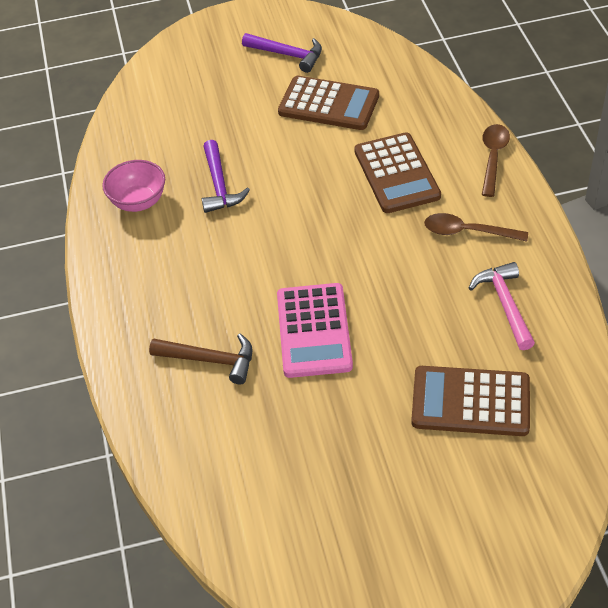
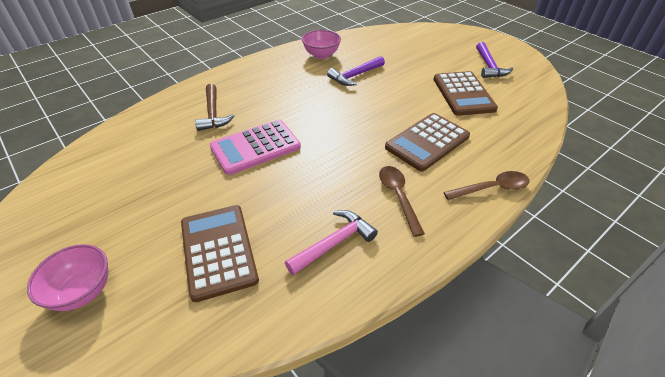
camera: 60 degrees right, 5 degrees down
(472, 530) = (83, 291): none -> pink bowl

